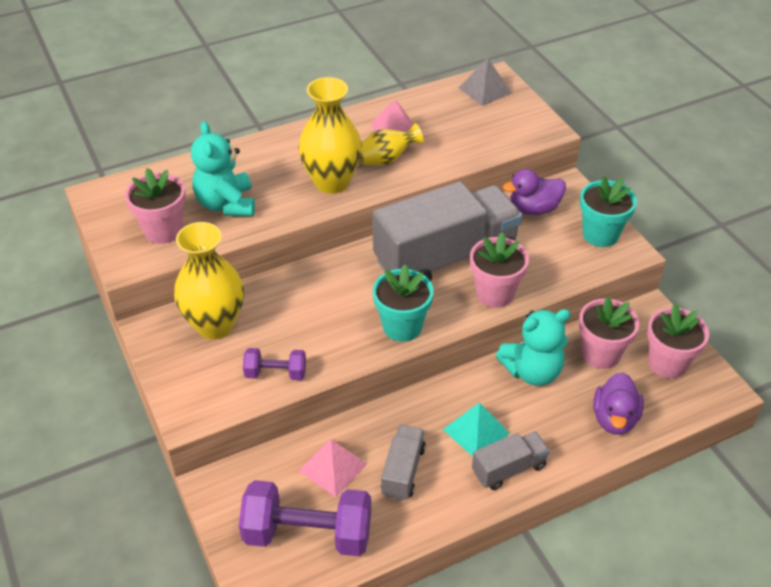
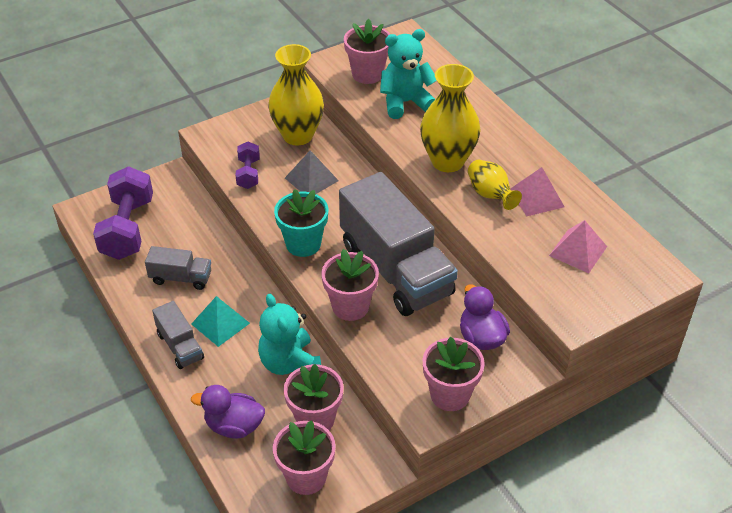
camera: 85 degrees right, 0 degrees up
(332, 467) = (186, 236): pink pyramid -> pink pyramid (578, 251)
(485, 90) = (634, 265): grey pyramid -> grey pyramid (311, 179)
(600, 234) = (450, 394): turquoise flower pot -> pink flower pot

